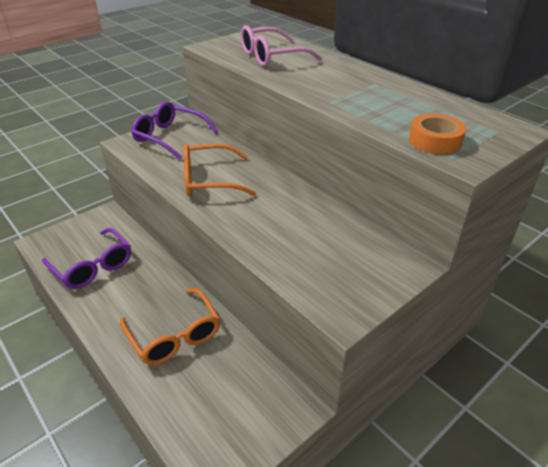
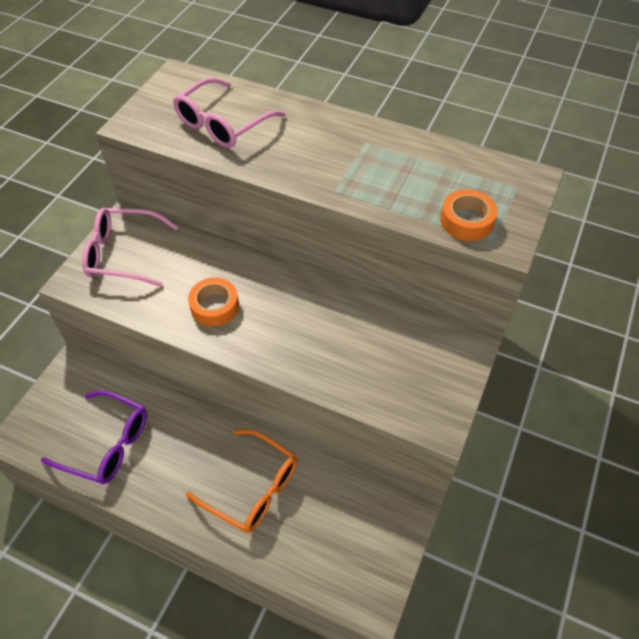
camera: 25 degrees left, 15 degrees up
(169, 137) = (123, 254): purple glasses -> pink glasses
(209, 180) = (214, 306): orange glasses -> orange tape

